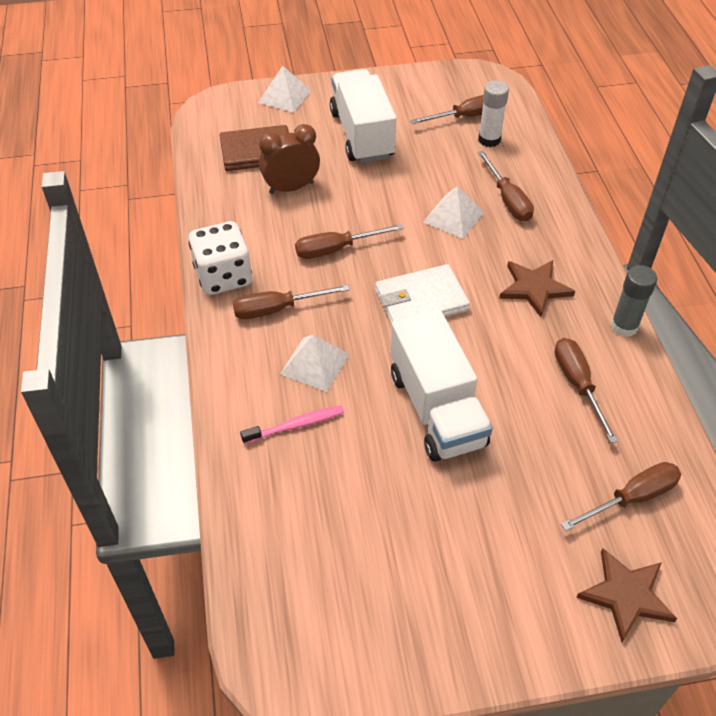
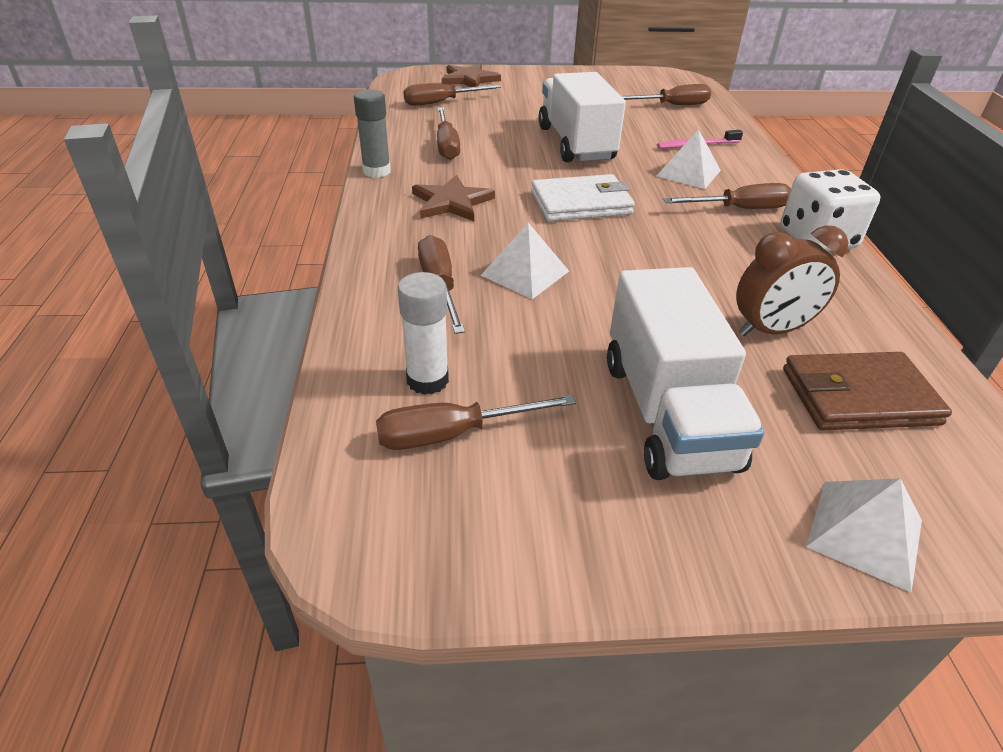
camera: 175 degrees left, 10 degrees down
(336, 249) = (684, 253): brown screwdriver -> brown screwdriver (673, 105)

